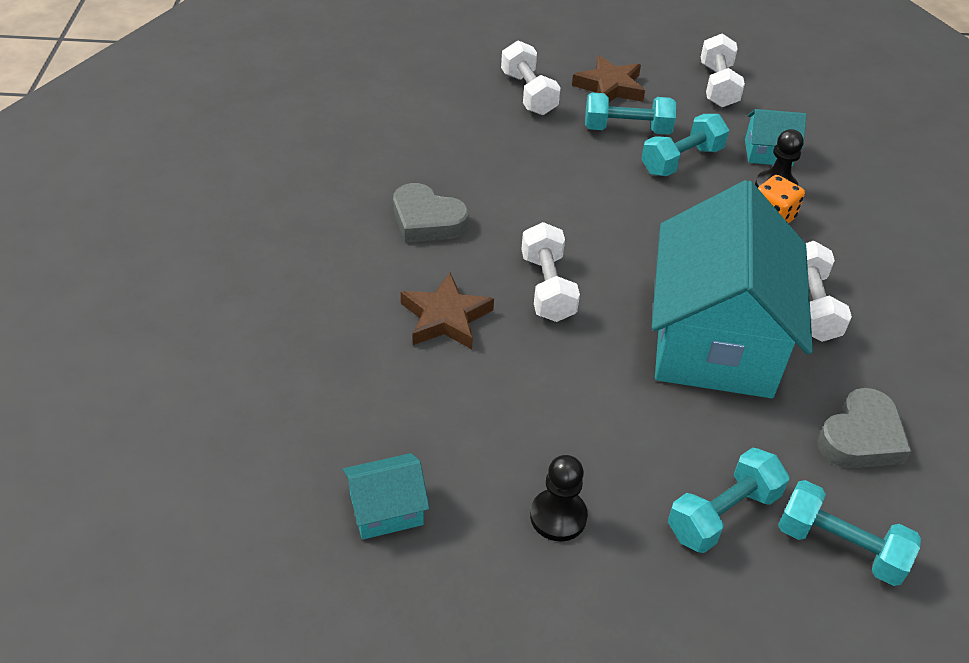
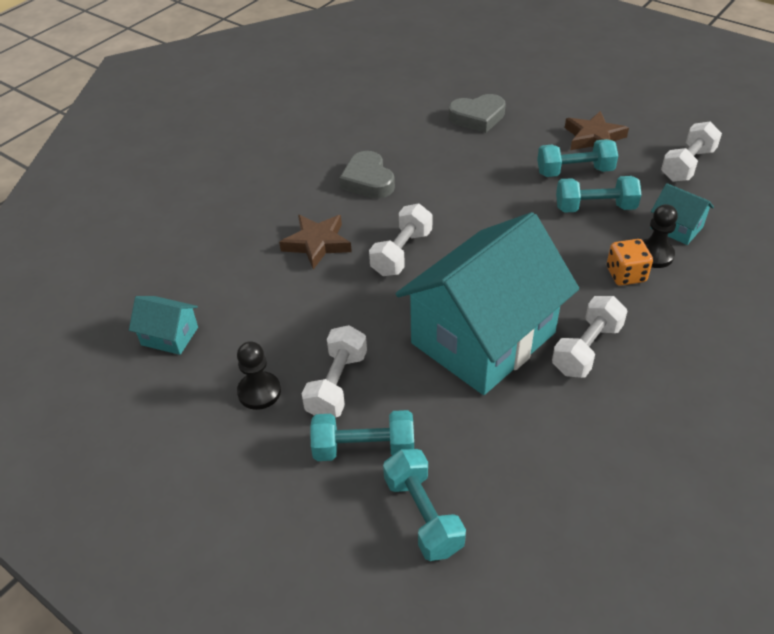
camera: 40 degrees right, 0 degrees up
(528, 93) = (525, 123): white dumbbell -> white dumbbell (337, 384)
(627, 129) = (574, 171): turquoise dumbbell -> turquoise dumbbell turned 45 degrees counterclockwise
(861, 437) = (523, 455): grey heart -> grey heart (477, 117)

